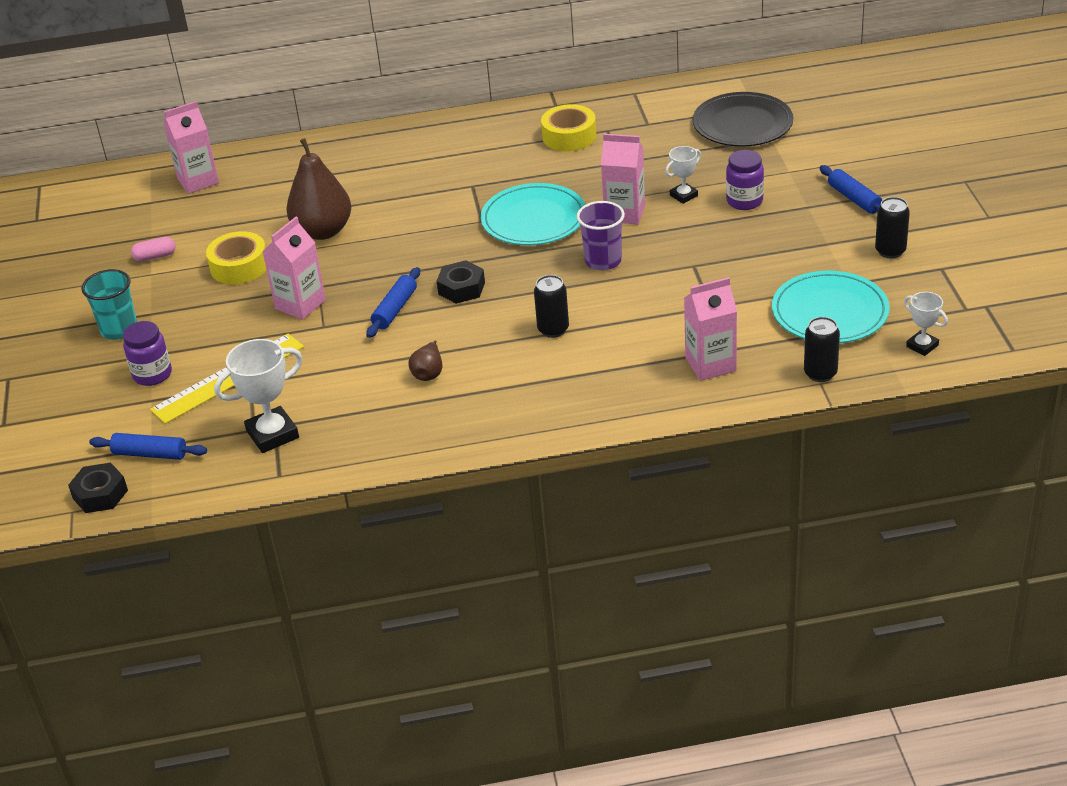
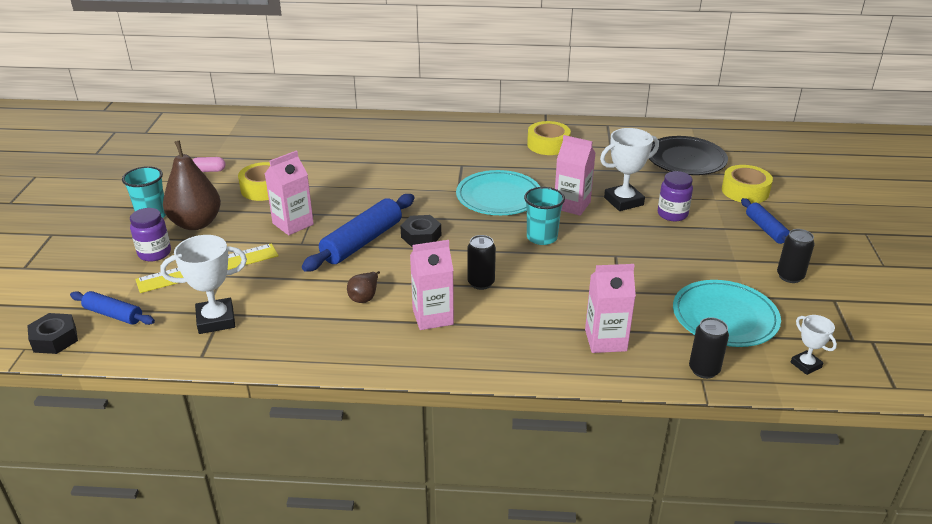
camera: 10 degrees right, 5 degrees down
(198, 181) = (268, 127): pink carton -> pink carton (433, 317)
(323, 231) = (337, 176): brown pear -> brown pear (196, 223)
(395, 309) = (362, 242): blue rolling pin -> blue rolling pin, size x1.70
(603, 261) = (542, 237): purple cup -> turquoise cup
(684, 195) = (623, 201): white trophy -> white trophy, size x1.75
(821, 154) = (745, 191): none -> yellow tape

